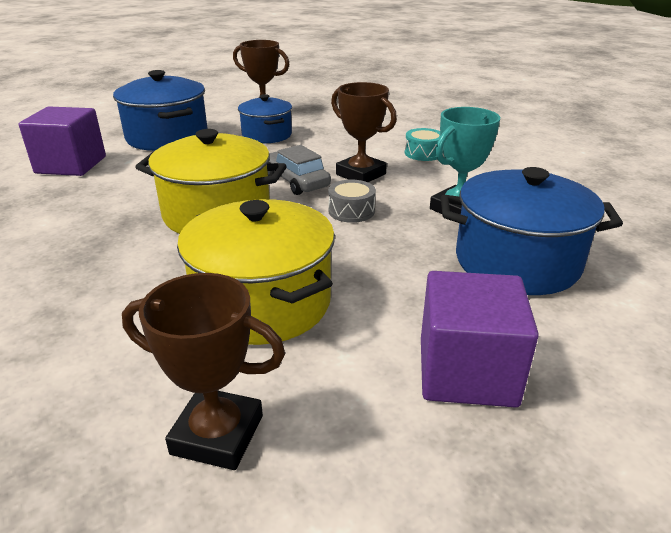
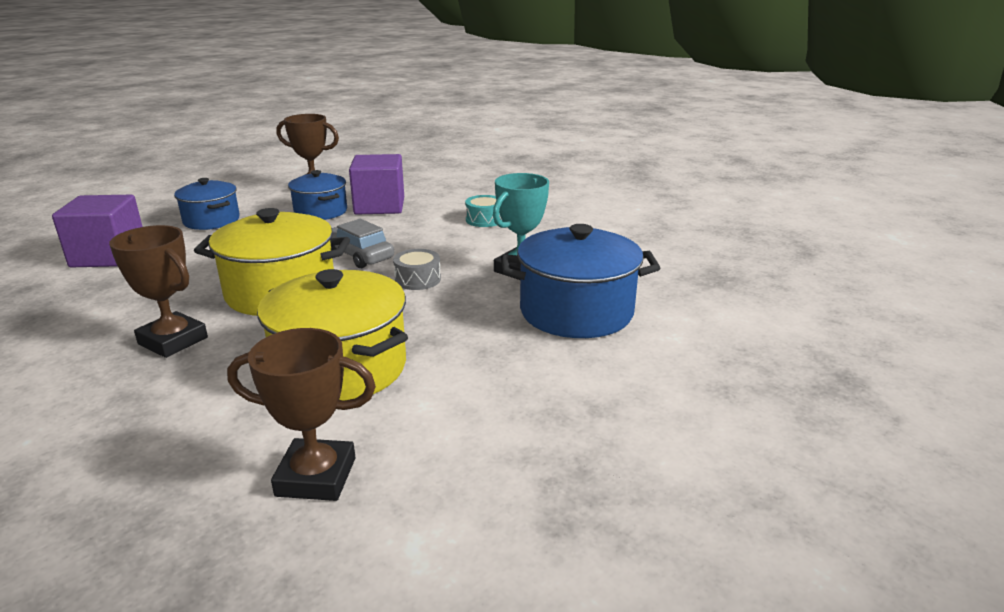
camera: 10 degrees left, 5 degrees down
(167, 137) = (211, 220): blue pot -> blue pot, size x0.63
(360, 174) = (423, 244): brown trophy -> brown trophy (173, 341)
(467, 372) = (534, 404): purple cube -> purple cube (379, 206)

